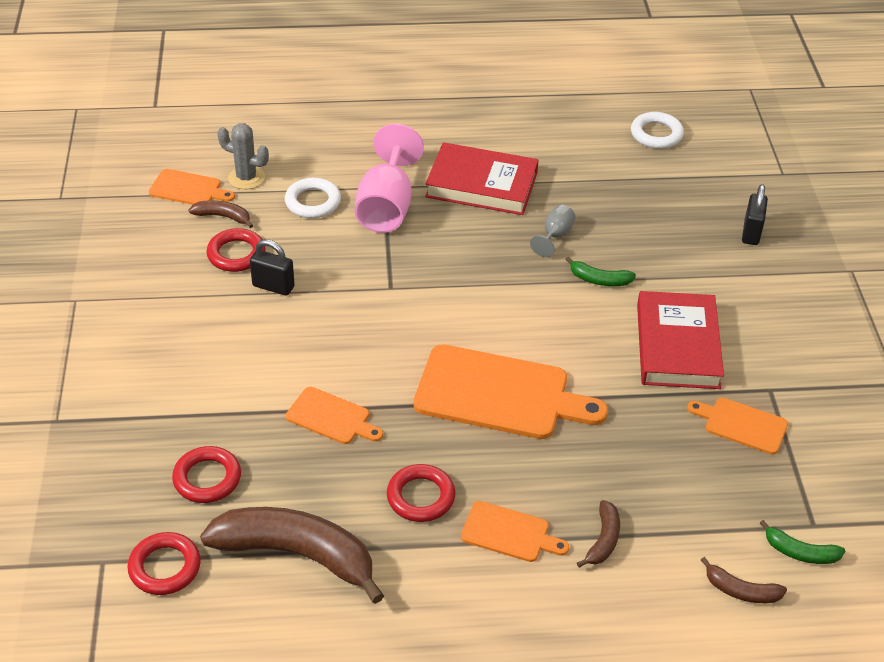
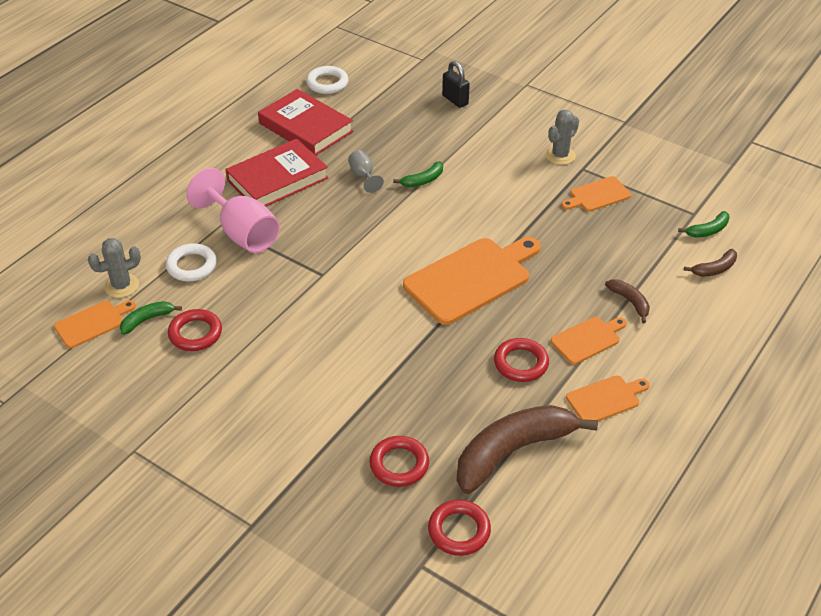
camera: 50 degrees left, 0 degrees up
(223, 217) = (147, 320): brown banana -> green banana
(273, 286) = (252, 331): black padlock -> none
(331, 417) = (409, 369): orange cutting board -> orange cutting board (605, 399)
(677, 345) = (512, 182): red book -> red book (306, 127)
(768, 360) = (560, 155): none -> grey cactus

